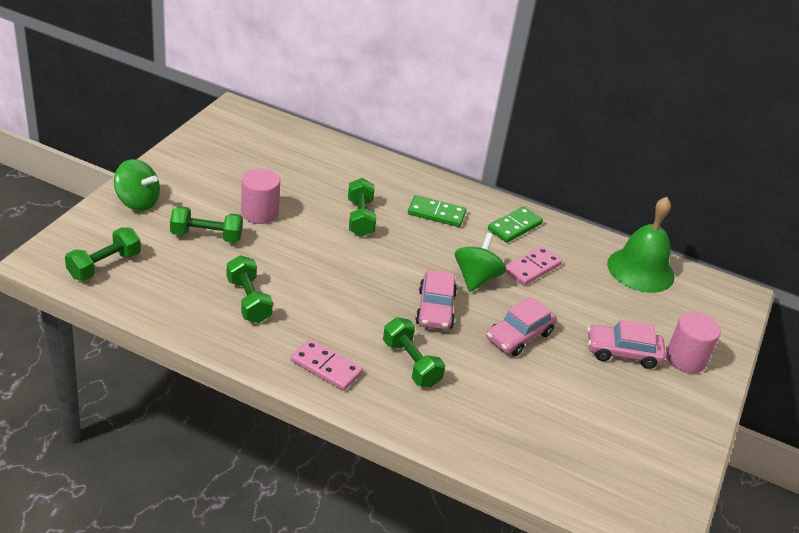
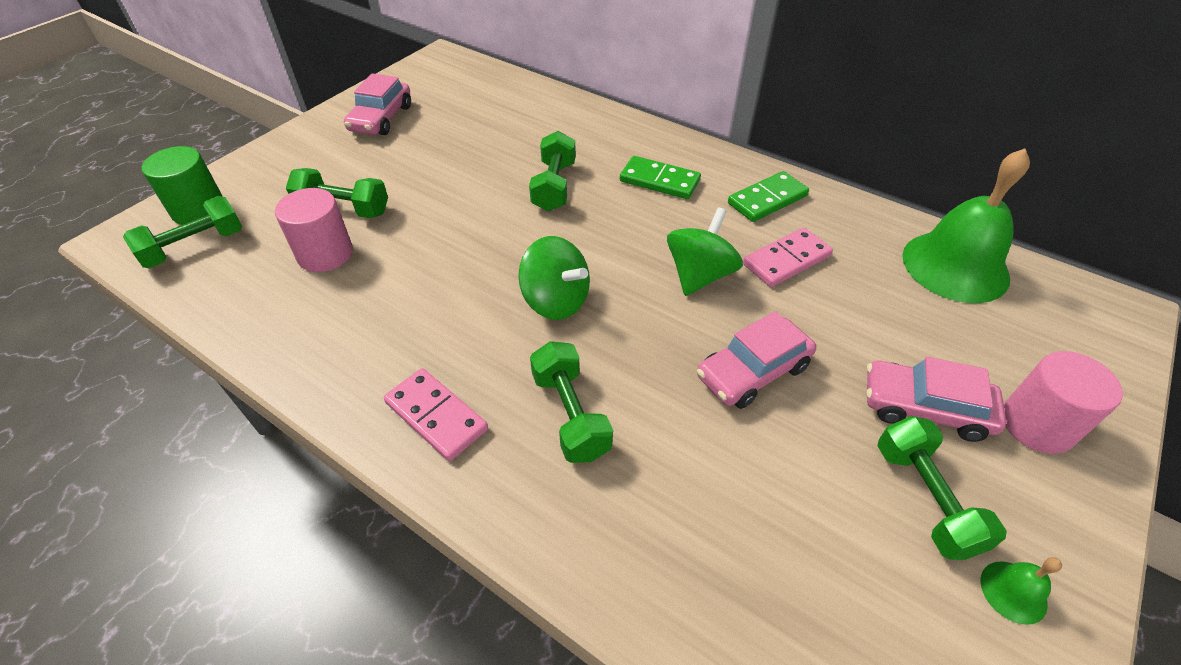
camera: 15 degrees right, 10 degrees up
(92, 238) = (198, 209): none -> green cylinder
(137, 202) = (277, 164): green spinning top -> green spinning top (556, 301)
(248, 300) = (362, 302): green dumbbell -> green dumbbell (925, 499)
(259, 213) = (424, 179): pink cylinder -> pink cylinder (325, 254)
(435, 309) = (628, 322): pink car -> pink car (381, 118)
(669, 437) = (1013, 592): none -> green bell

